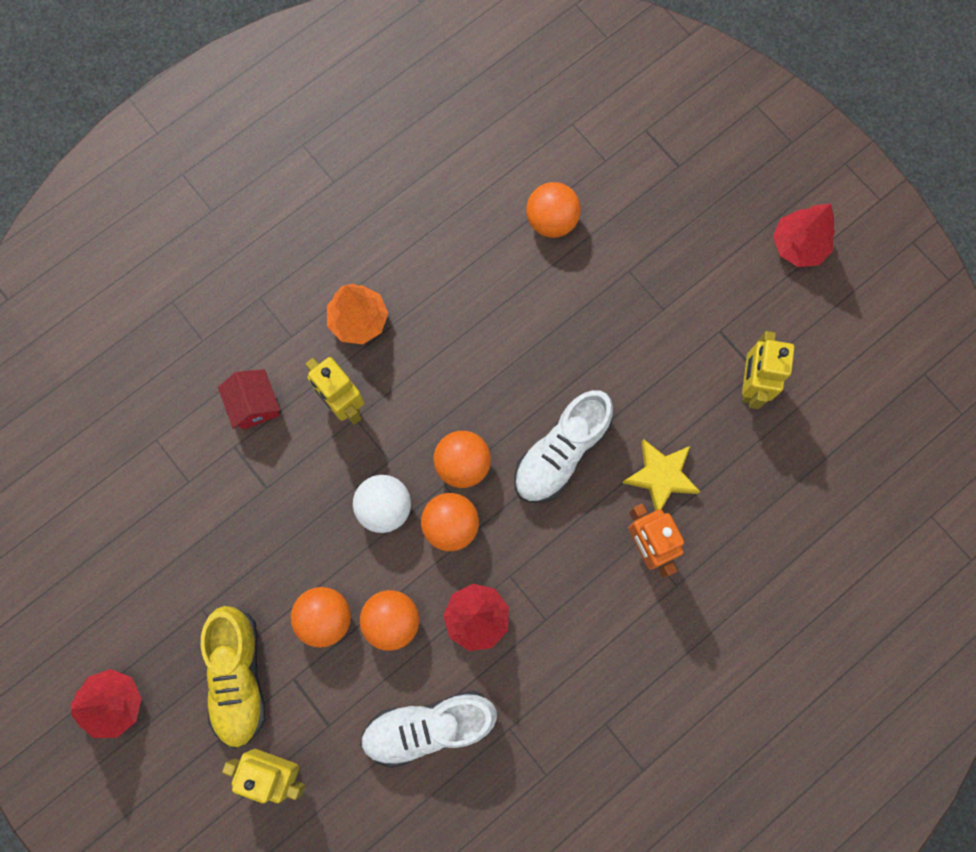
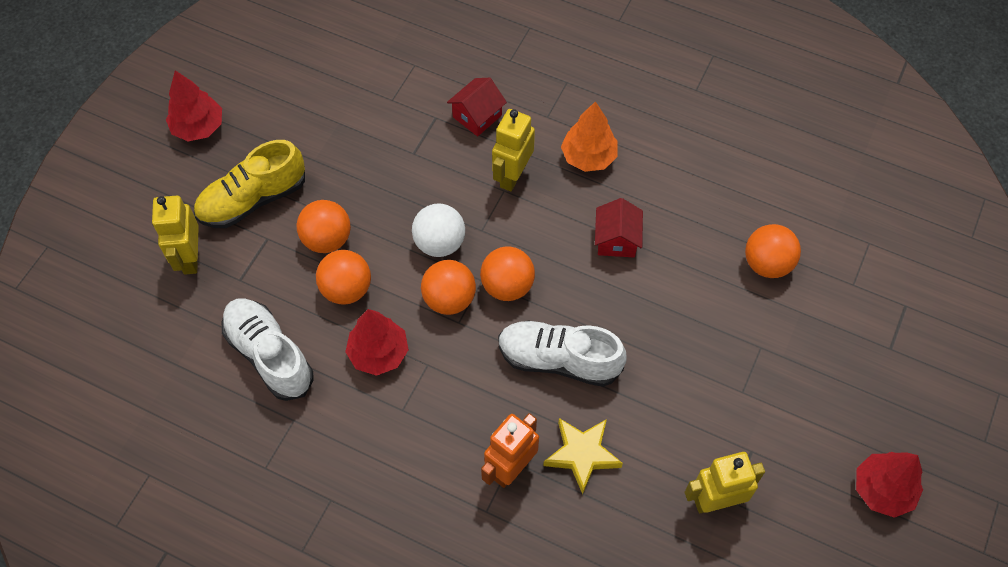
camera: 65 degrees right, 15 degrees down
(462, 340) = (616, 240): none -> red house

